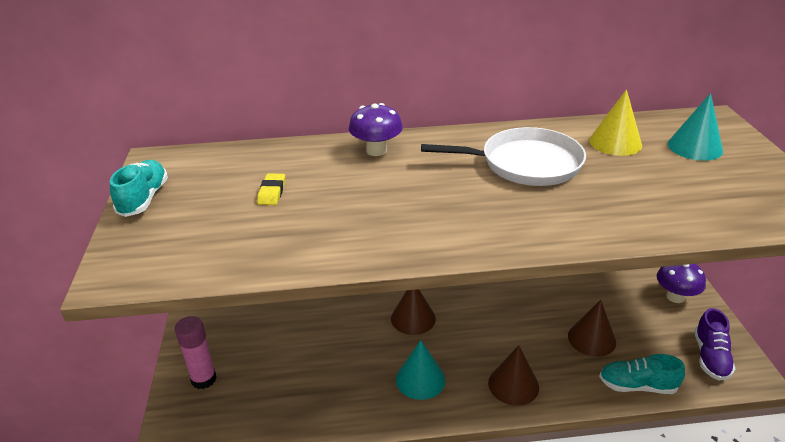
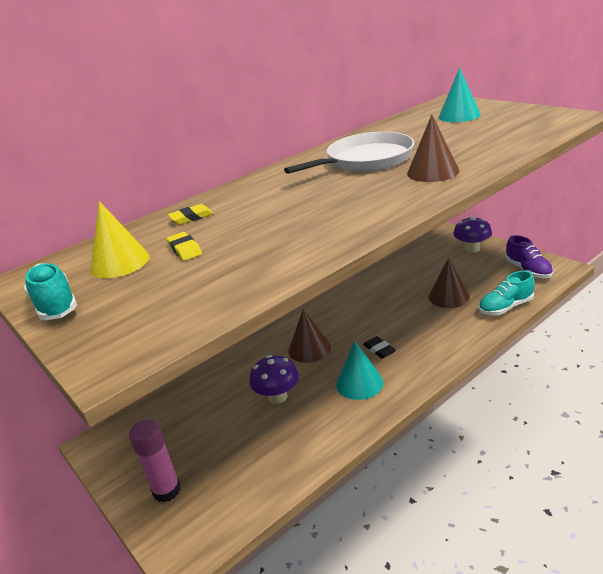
camera: 30 degrees left, 5 degrees down
(315, 158) = (191, 217): none -> yellow eraser
(376, 150) = (239, 195): purple mushroom -> purple mushroom (278, 397)
(469, 356) = (379, 349): none -> black eraser
(513, 385) = (429, 349): brown cone -> brown cone (433, 172)
(615, 142) = (408, 130): yellow cone -> yellow cone (120, 263)

